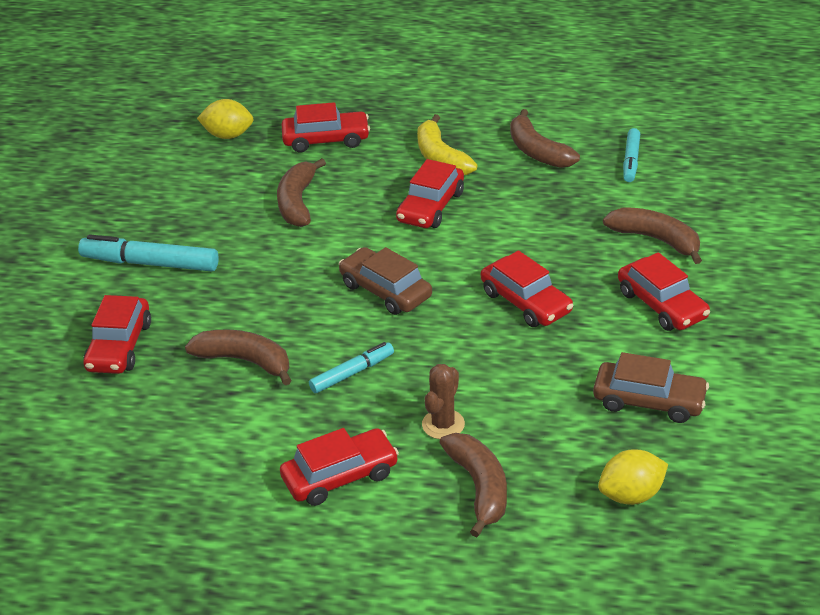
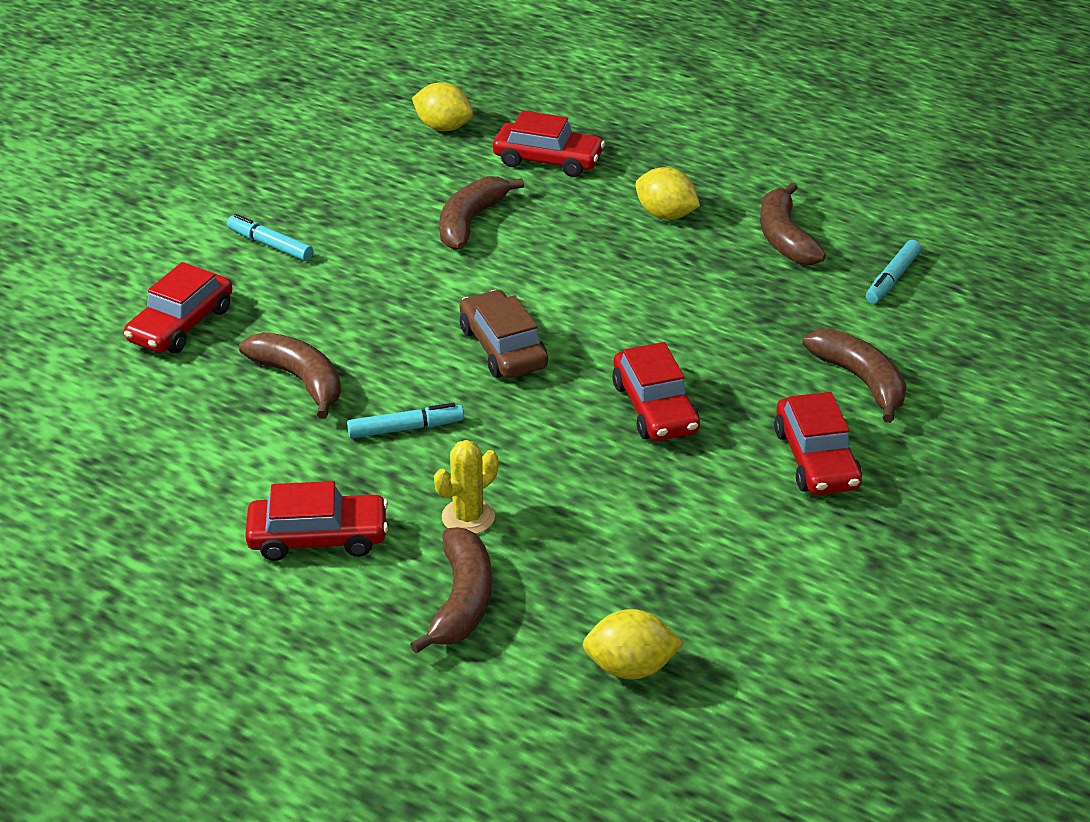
camera: 20 degrees right, 0 degrees up
(150, 263) = (270, 245): turquoise marker -> turquoise marker, size x0.61
(430, 207) = (616, 267): red car -> none
(441, 157) = (665, 215): yellow banana -> yellow lemon
(443, 424) = (468, 517): brown cactus -> yellow cactus
(649, 401) = (724, 566): brown car -> none

